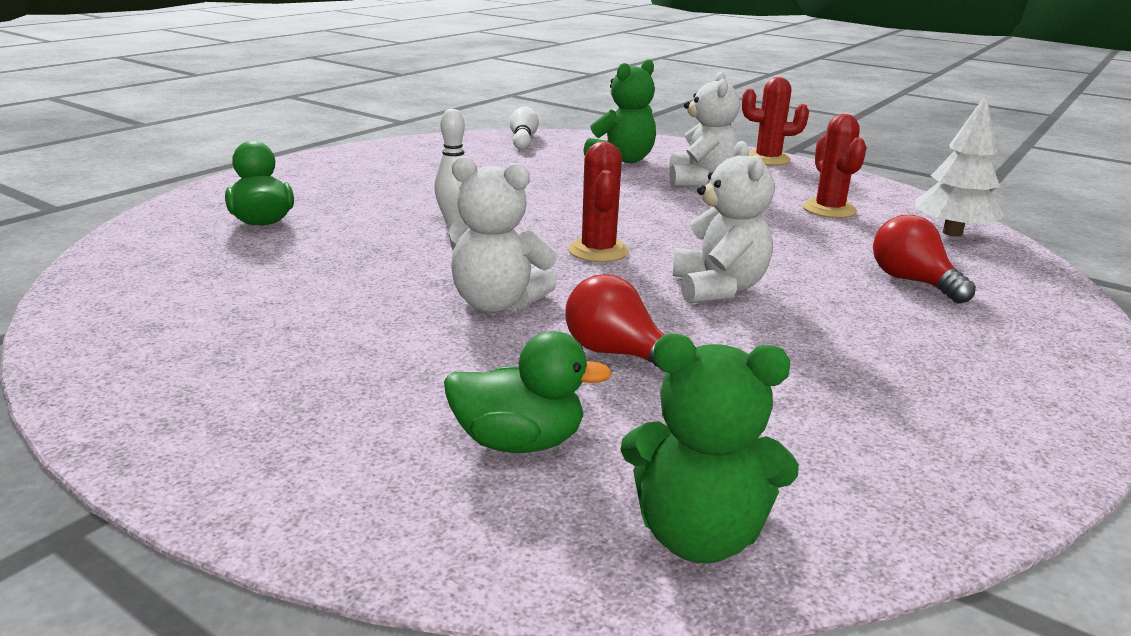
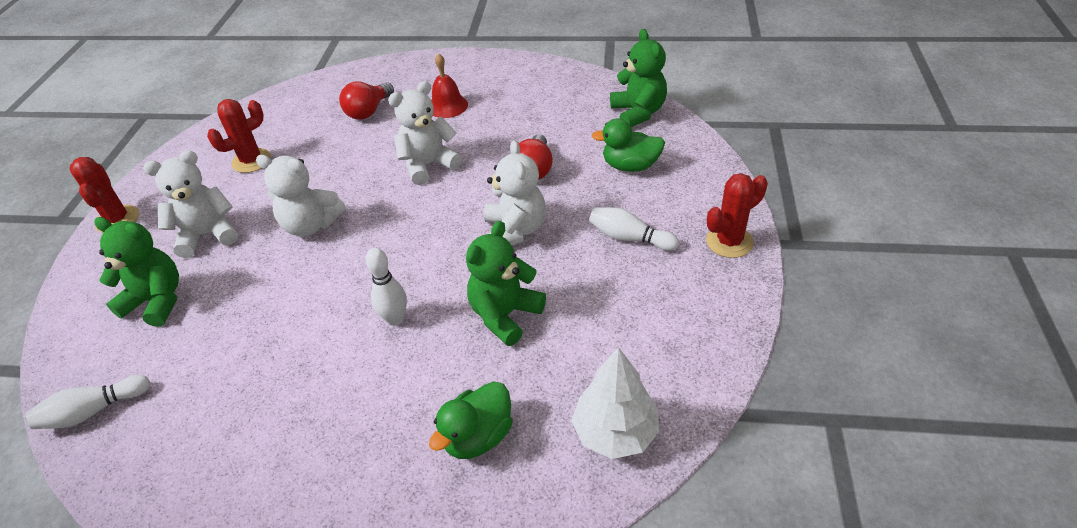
camera: 115 degrees left, 20 degrees up
(355, 371) = (629, 238): none -> white bowling pin
(370, 263) = (505, 315): none -> green teddy bear
(519, 442) = (630, 166): green duck -> green duck turned 60 degrees counterclockwise
(598, 251) = (404, 226): red cactus -> red cactus (729, 242)
(661, 215) = (311, 225): none -> white teddy bear
(890, 338) = (447, 106): none -> red bell
(952, 233) = (274, 111): white tree -> white tree (615, 432)

